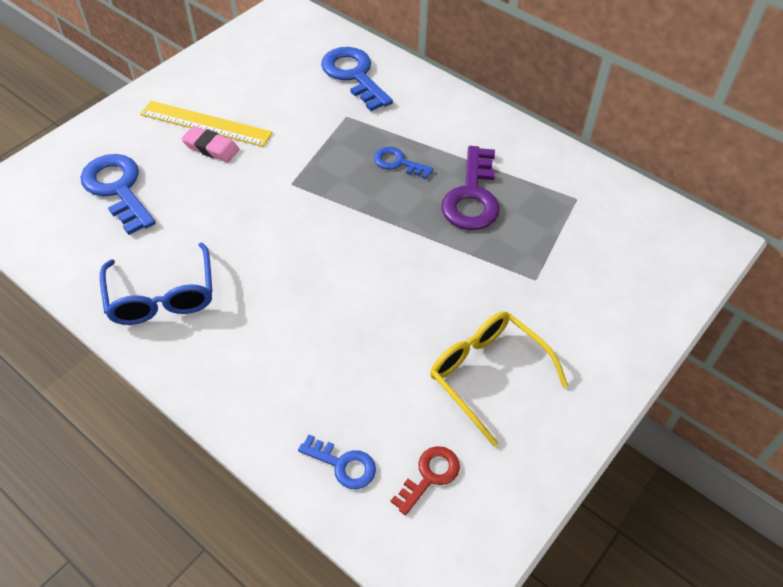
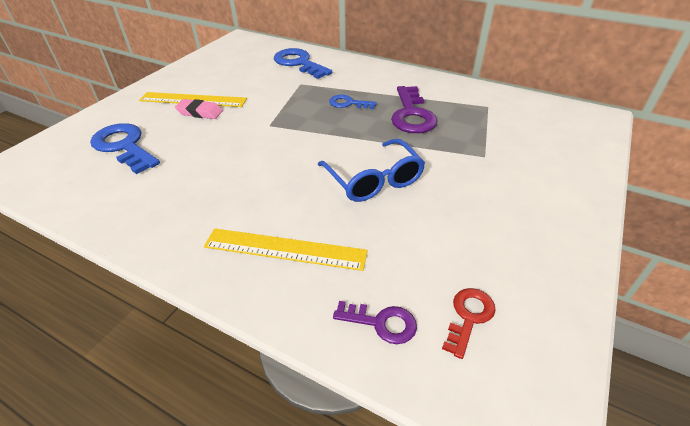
camera: 10 degrees left, 10 degrees down
(162, 297) = (172, 213): blue glasses -> blue glasses (374, 180)
(270, 364) = (285, 249): none -> yellow ruler
(343, 464) = (381, 323): blue key -> purple key
(487, 374) = (480, 225): yellow glasses -> none

